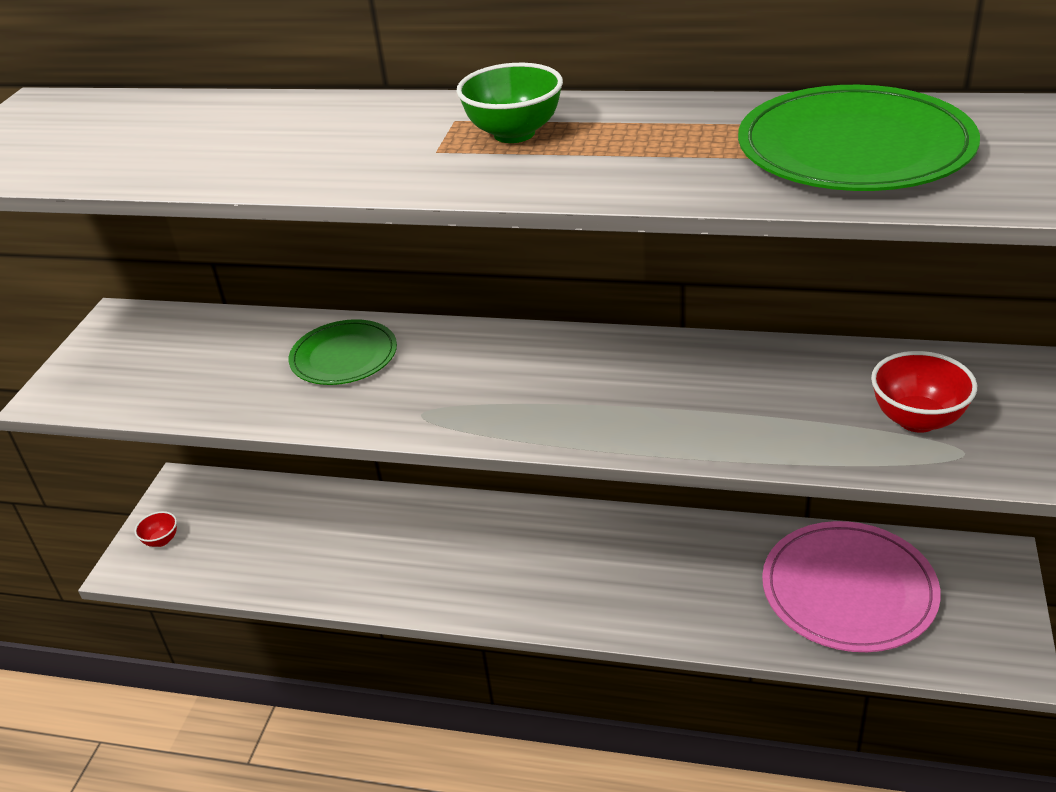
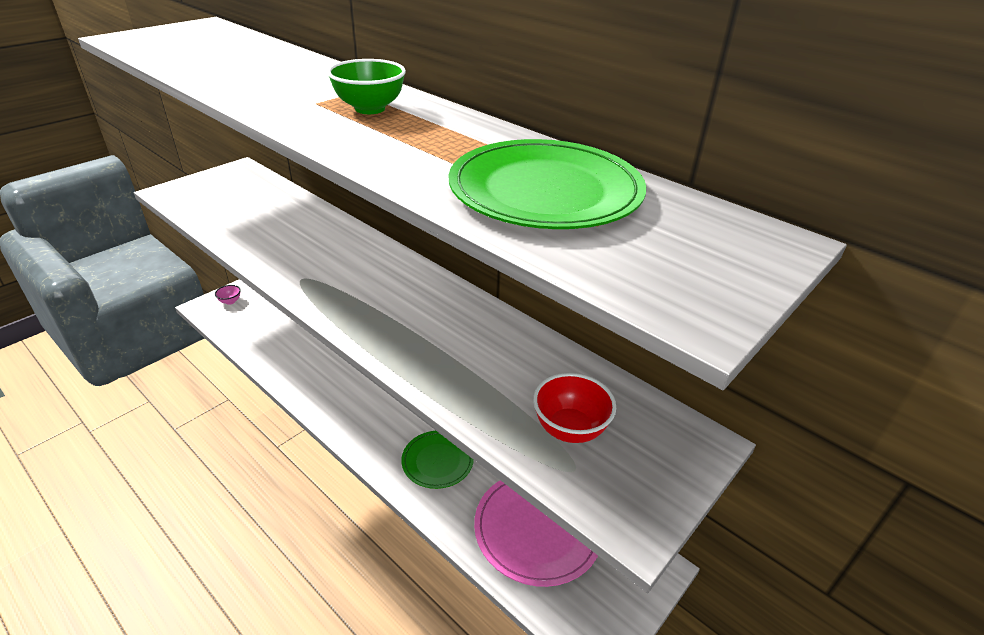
camera: 25 degrees right, 0 degrees up
(161, 540) = (230, 301): red bowl -> pink bowl
(344, 356) = (306, 231): green plate -> green plate (437, 461)

